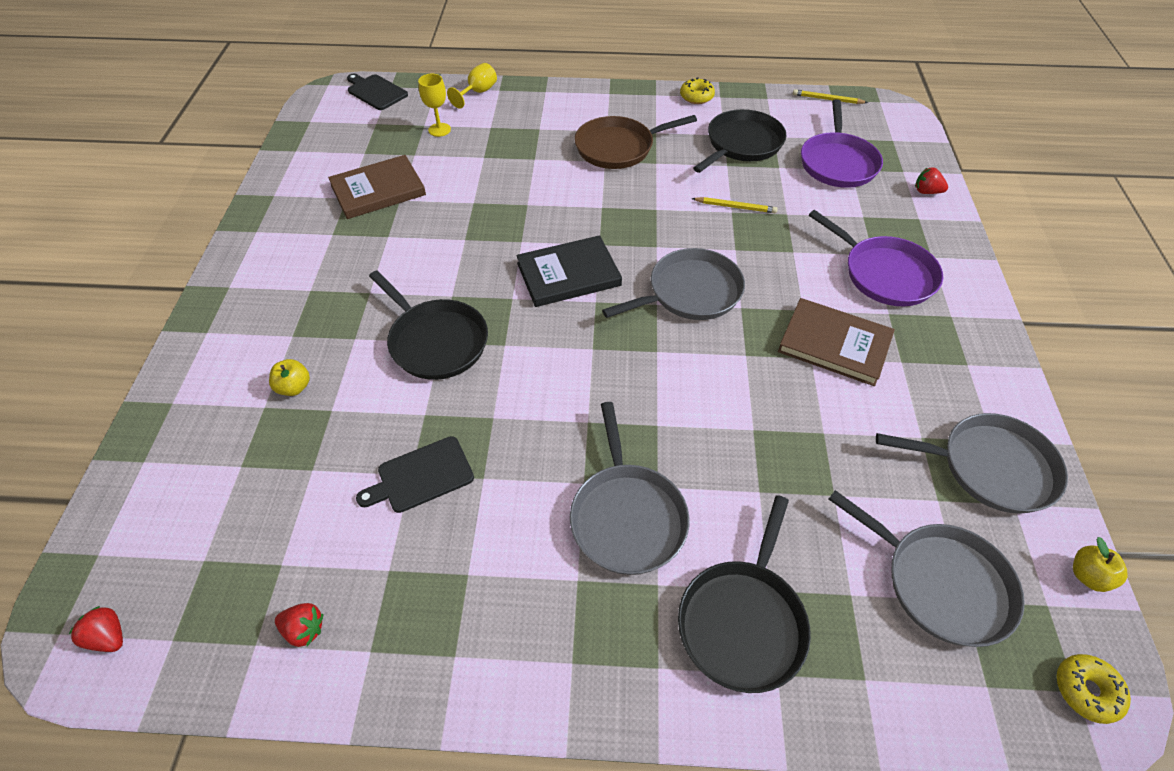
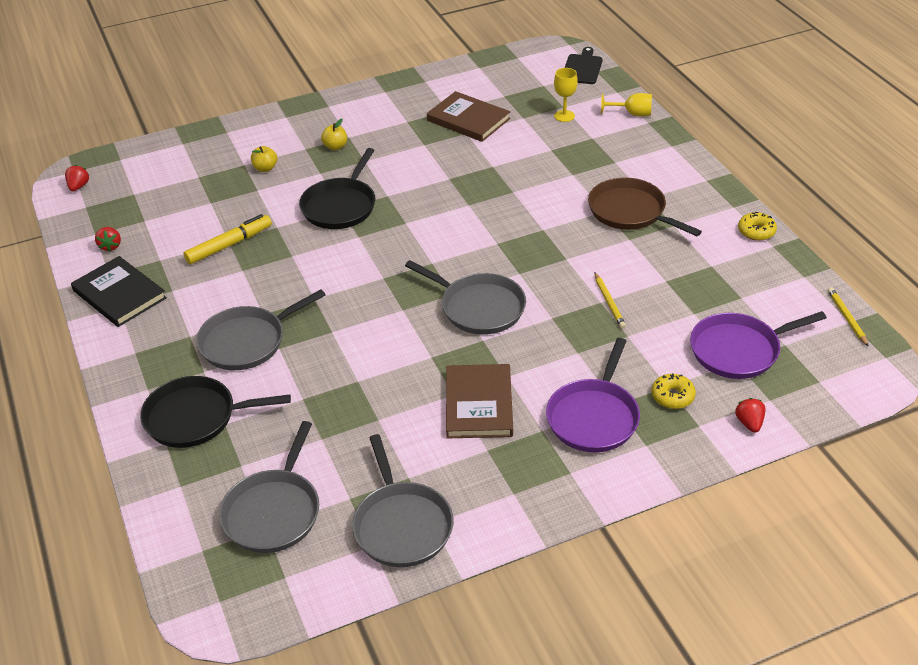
camera: 65 degrees right, 10 degrees down
(421, 476) = (229, 245): black cutting board -> yellow marker
(568, 274) = (450, 240): black book -> black book (119, 294)
(742, 144) = (707, 281): black pan -> none
(1086, 691) = (222, 606): yellow donut -> yellow donut (672, 396)
(1088, 576) = (324, 599): yellow apple -> yellow apple (335, 147)

